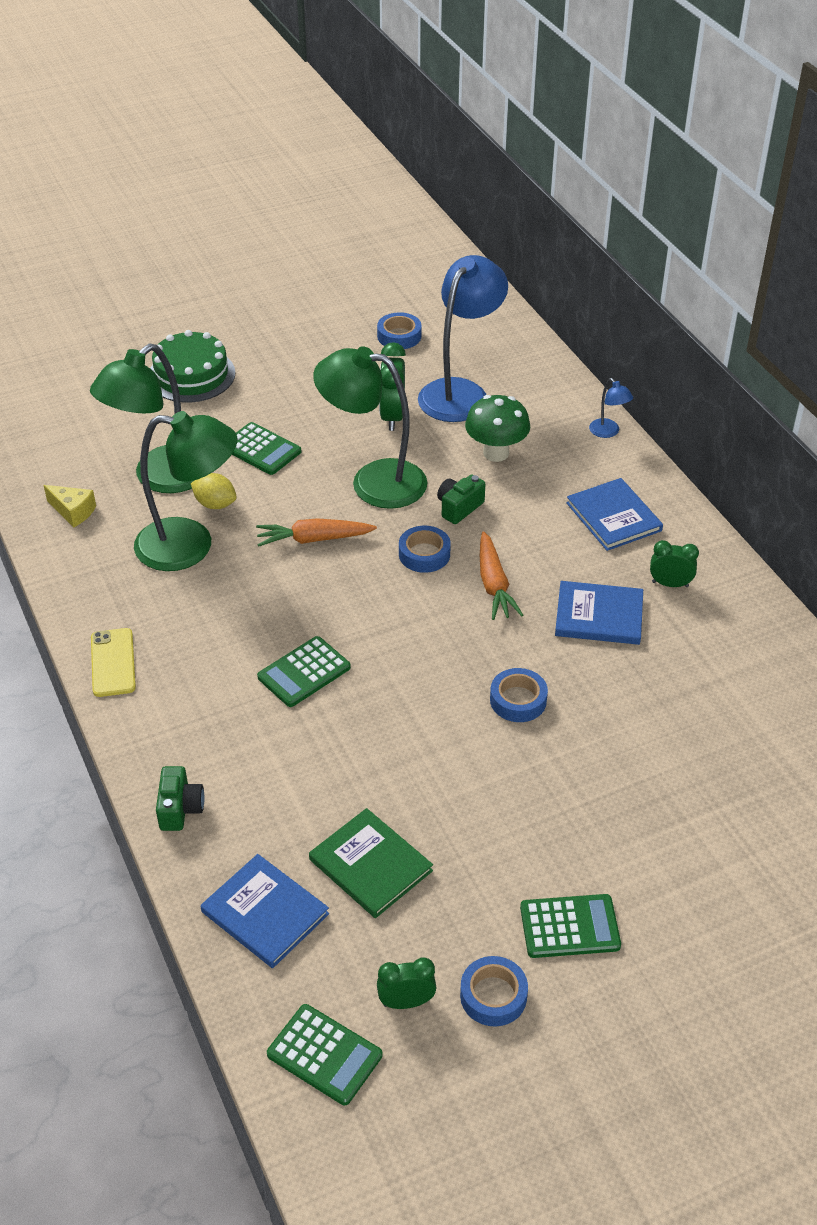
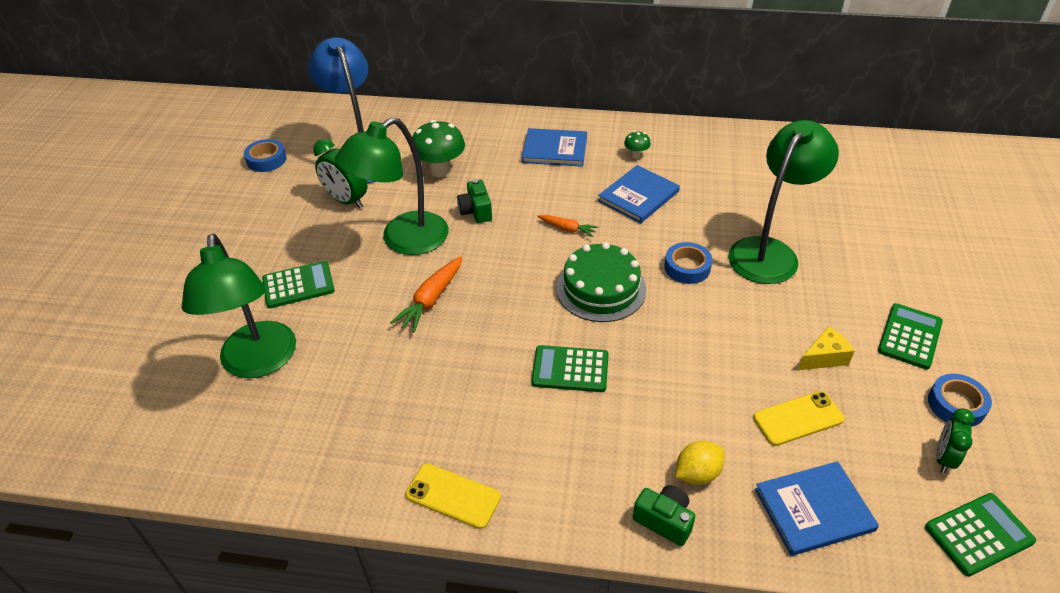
camera: 55 degrees left, 0 degrees up
(73, 512) = (232, 444): yellow cheese -> yellow cheese (824, 357)
(190, 546) = (362, 378): green lamp -> green lamp (769, 252)
(191, 375) = (158, 288): green cake -> green cake (601, 289)
(215, 504) = (330, 340): yellow lemon -> yellow lemon (697, 473)
(304, 672) = (570, 369): green calculator -> green calculator turned 105 degrees clockwise
(371, 865) = (798, 418): green book -> yellow phone
(424, 554) = (505, 248): blue tape -> none
(494, 585) = (567, 229): orange carrot -> orange carrot, size x0.62
(608, 432) = (475, 117): blue lamp -> none
(670, 584) = (636, 155): green clock -> green mushroom

